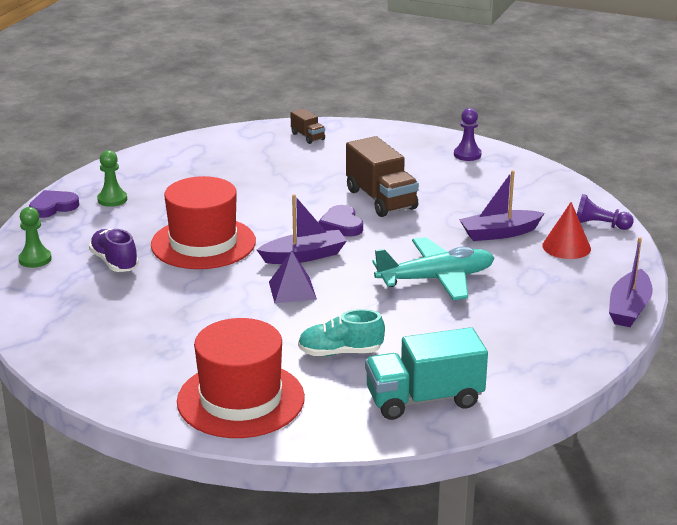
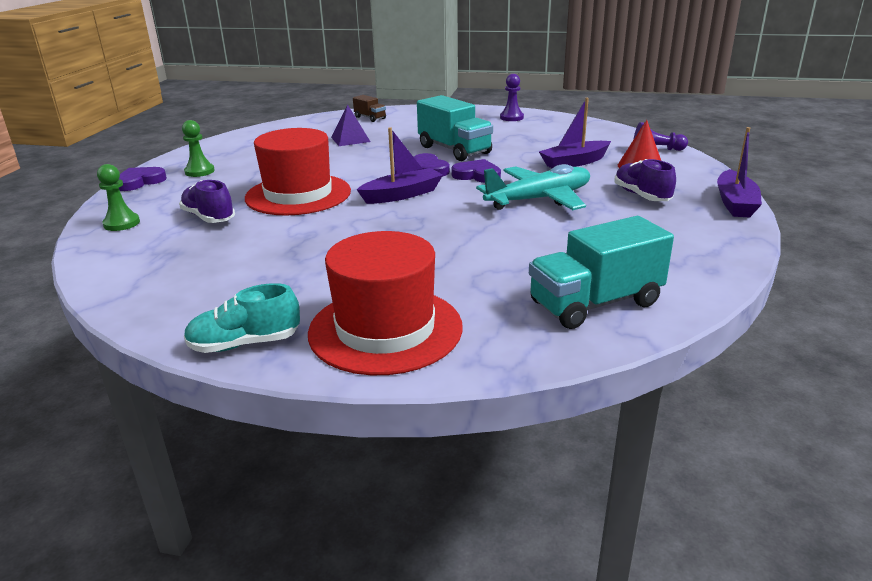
camera: 10 degrees left, 0 degrees up
(292, 290) = (402, 222): purple pyramid -> purple pyramid (350, 139)
(340, 352) = (478, 269): turquoise shoe -> turquoise shoe (245, 344)
(381, 199) = (454, 150): brown truck -> turquoise truck
(389, 239) = (477, 175): none -> purple heart
(541, 287) = (641, 196): none -> purple shoe

